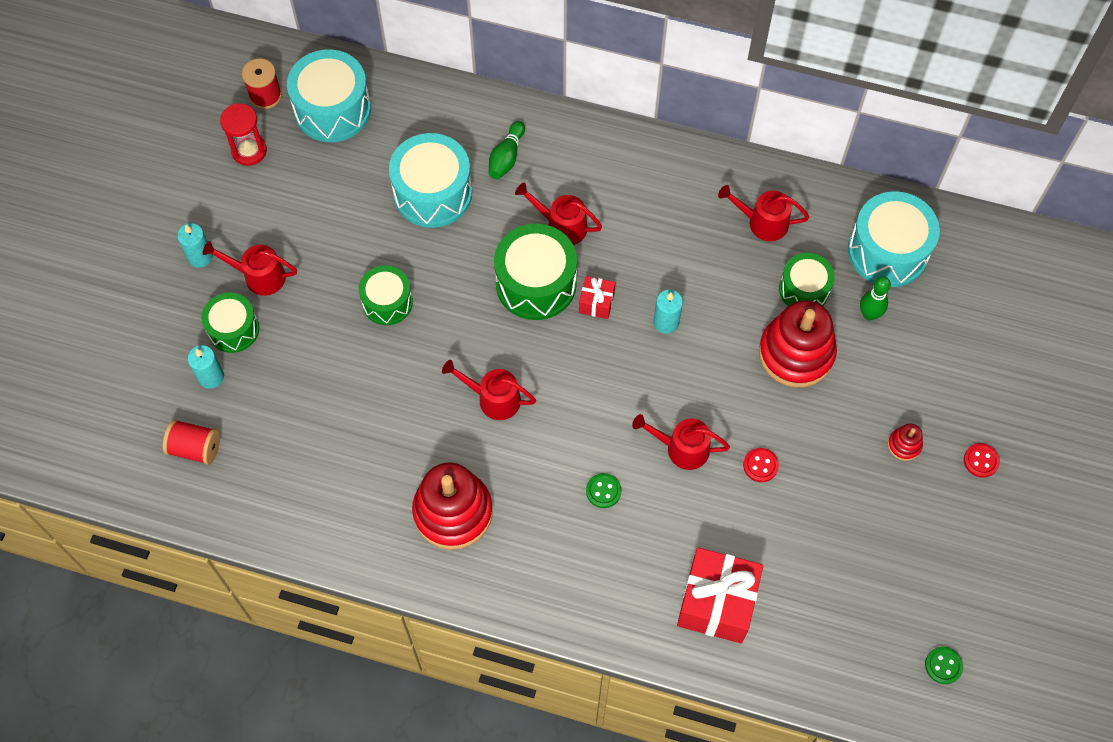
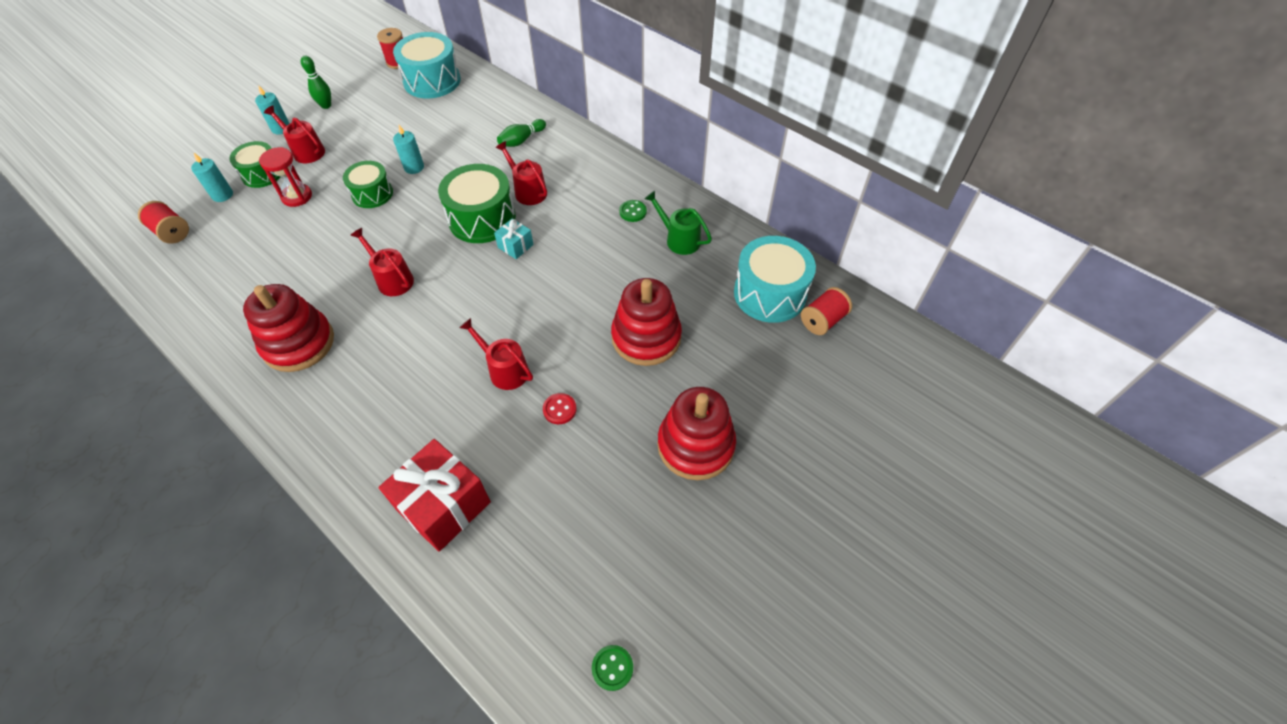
camera: 25 degrees right, 10 degrees down
(249, 151) = (362, 85): red hourglass -> red hourglass (297, 196)
(433, 193) = (456, 143): turquoise drum -> none
(596, 303) = (515, 246): red gift -> turquoise gift
(603, 491) = (420, 376): green button -> green button (633, 212)
(666, 322) = (558, 277): turquoise candle -> turquoise candle (414, 167)
(763, 222) = (679, 239): red watering can -> green watering can
(804, 289) = (682, 295): green drum -> none
(869, 314) = (726, 332): green bowling pin -> green bowling pin (326, 105)
(904, 445) = (695, 445): red stacking toy -> red stacking toy, size x2.30
(953, 261) = (822, 320): none -> red spool
(981, 461) = (760, 488): red button -> none

